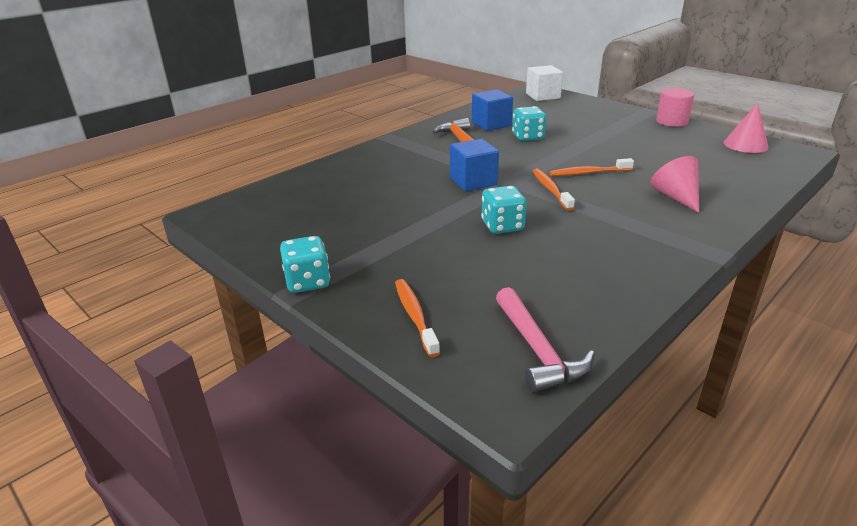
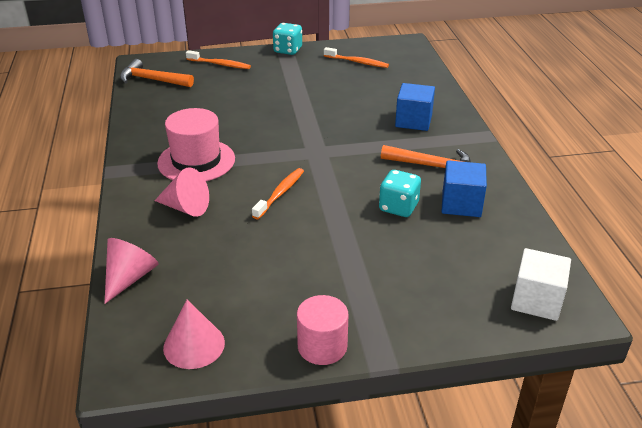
camera: 125 degrees right, 5 degrees up
(473, 181) = (338, 136): blue cube -> blue cube (413, 121)
(502, 226) = (259, 118): turquoise dice -> none
(537, 350) = (152, 80): pink hammer -> orange hammer
(550, 189) = (279, 160): orange toothbrush -> orange toothbrush (357, 62)
(621, 222) = (196, 161): none -> pink hat
(765, 181) = (129, 278): none -> pink cone

